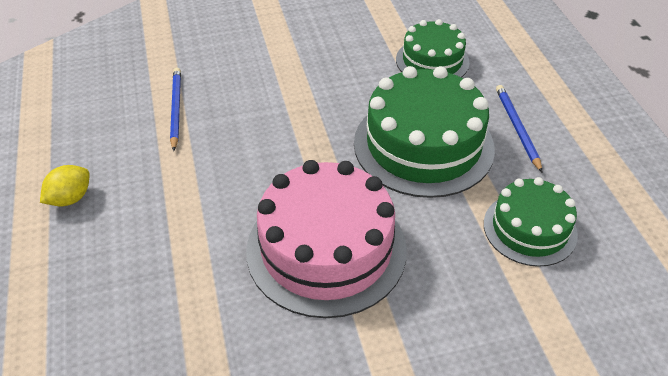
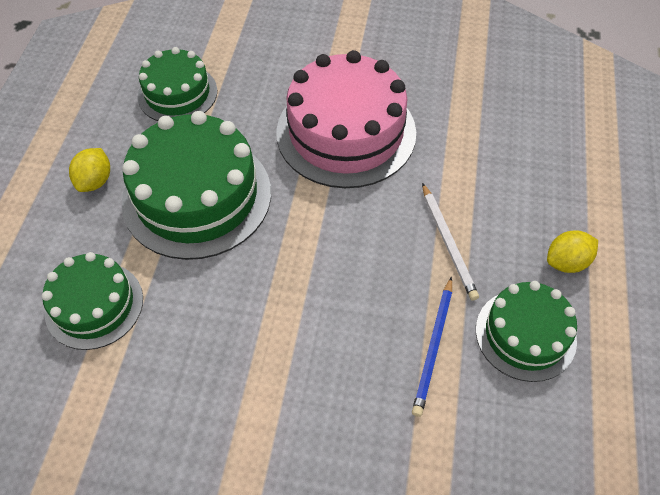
camera: 155 degrees left, 10 degrees up
(105, 137) = (525, 334): none -> green cake
(184, 180) = (448, 242): none -> white pencil
(517, 128) = (95, 181): blue pencil -> yellow lemon

